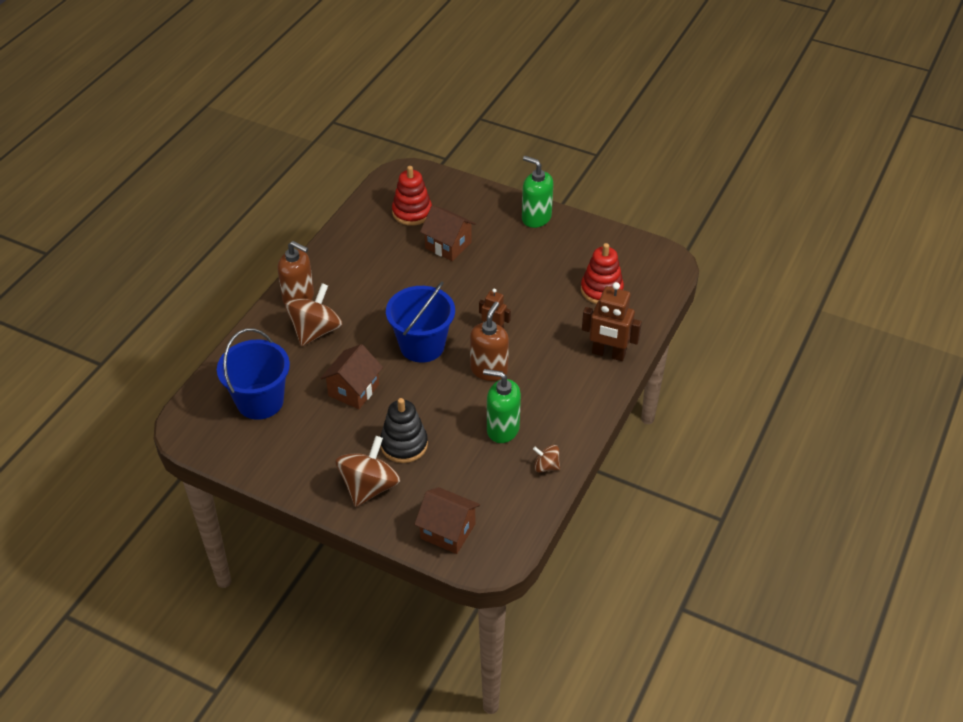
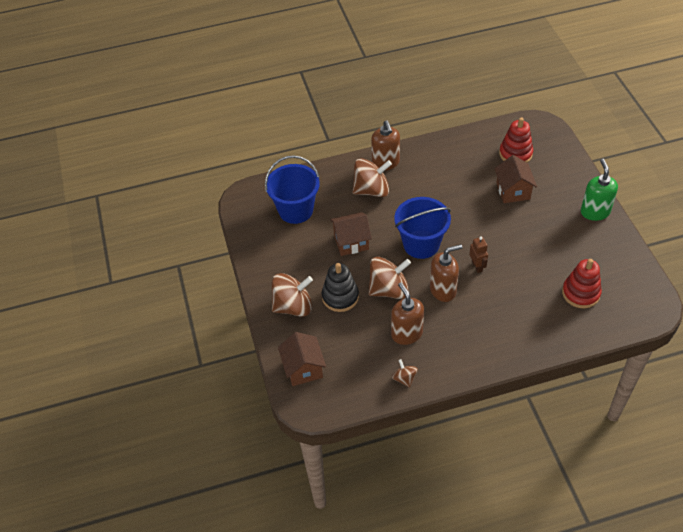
camera: 50 degrees right, 5 degrees up
(441, 405) = (389, 289): none -> brown spinning top
(502, 429) = (406, 333): green soap dispenser -> brown soap dispenser
(608, 354) = (532, 339): brown robot -> none

